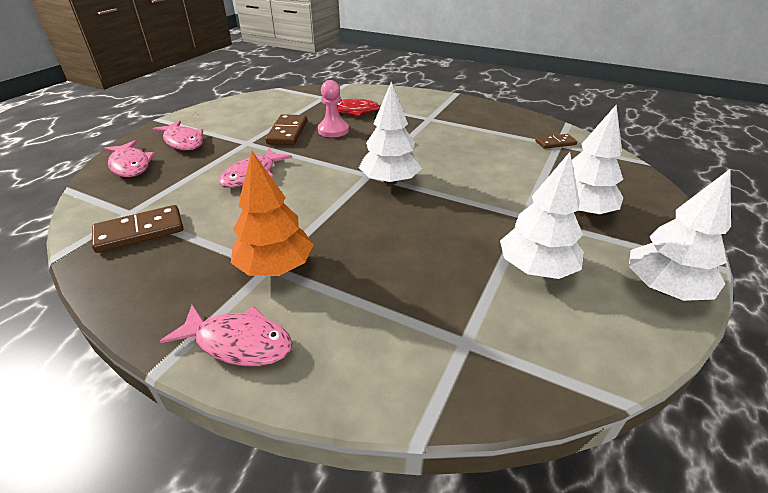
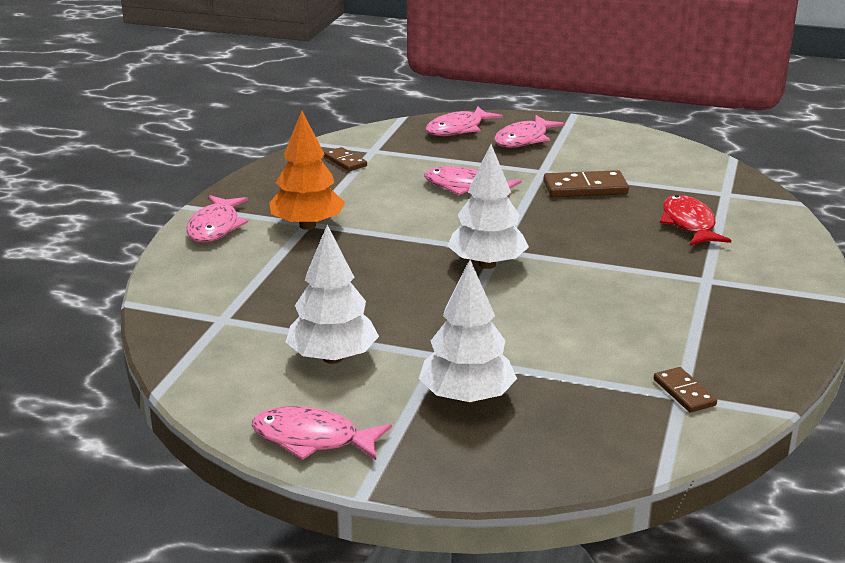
camera: 80 degrees right, 10 degrees down
(140, 231) = (345, 161): brown domino -> brown domino, size x0.61
(333, 130) = (611, 215): pink pawn -> none
(664, 288) = (312, 439): white tree -> pink fish

